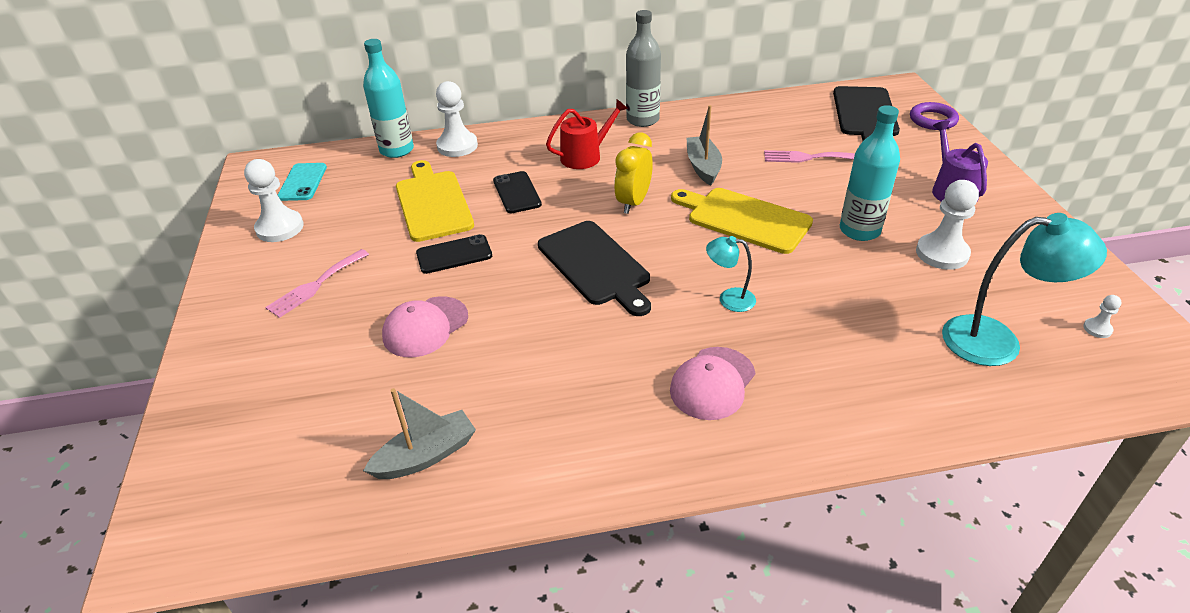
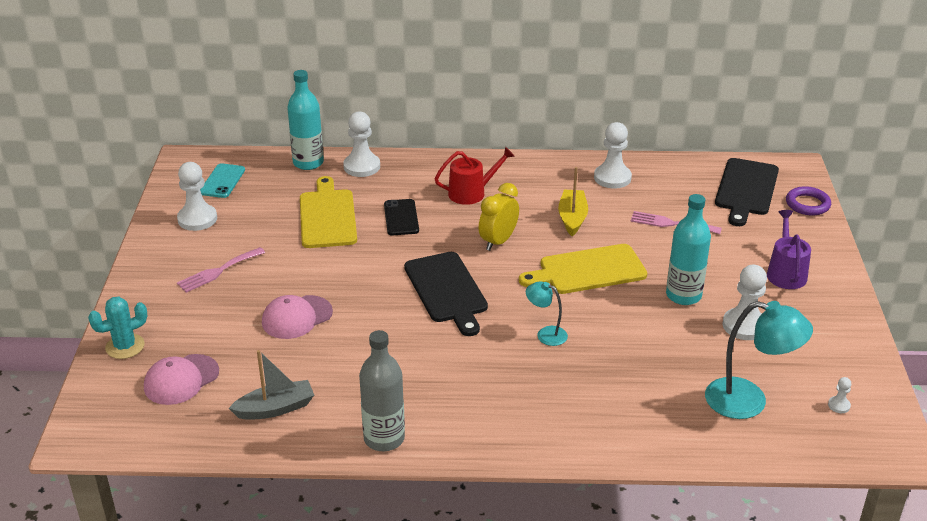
camera: 10 degrees right, 5 degrees down
(207, 402) = (125, 346): none -> turquoise cactus
(454, 255) = (334, 263): black phone -> none
(642, 120) = (536, 165): grey bottle -> grey bottle (384, 438)
(703, 167) = (572, 218): grey boat -> yellow boat
(712, 383) = (505, 394): pink cap -> pink cap (181, 380)
(726, 121) = (612, 178): none -> white pawn
(744, 219) = (588, 270): yellow cutting board -> yellow cutting board turned 60 degrees counterclockwise

